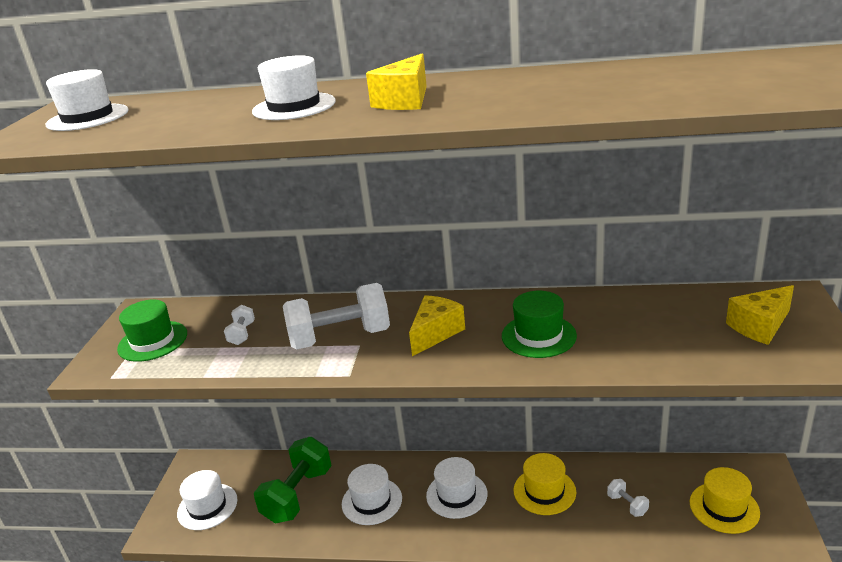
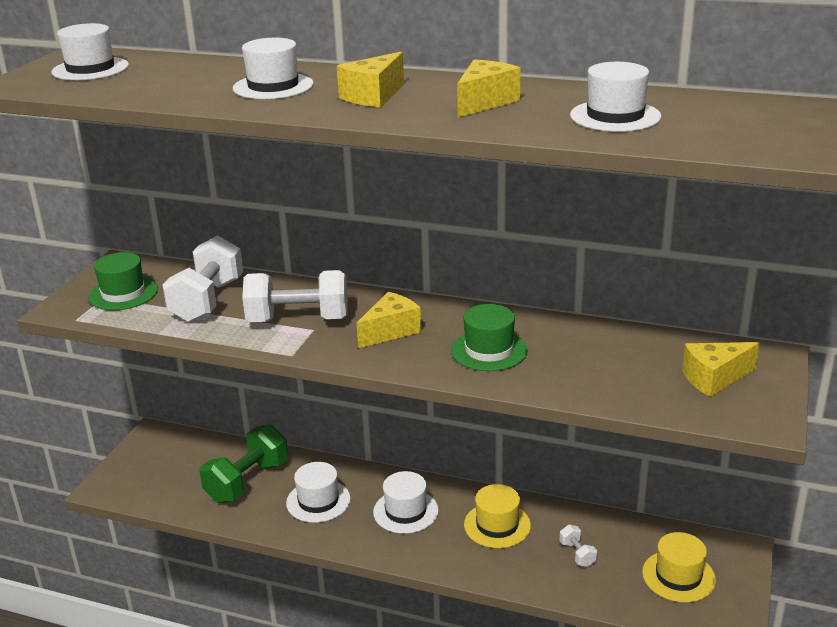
camera: 10 degrees right, 0 degrees up
(207, 506) = (156, 475): white hat -> white hat (615, 116)
(242, 334) = (207, 301): white dumbbell -> white dumbbell, size x2.24
(523, 91) = (484, 102): none -> yellow cheese

